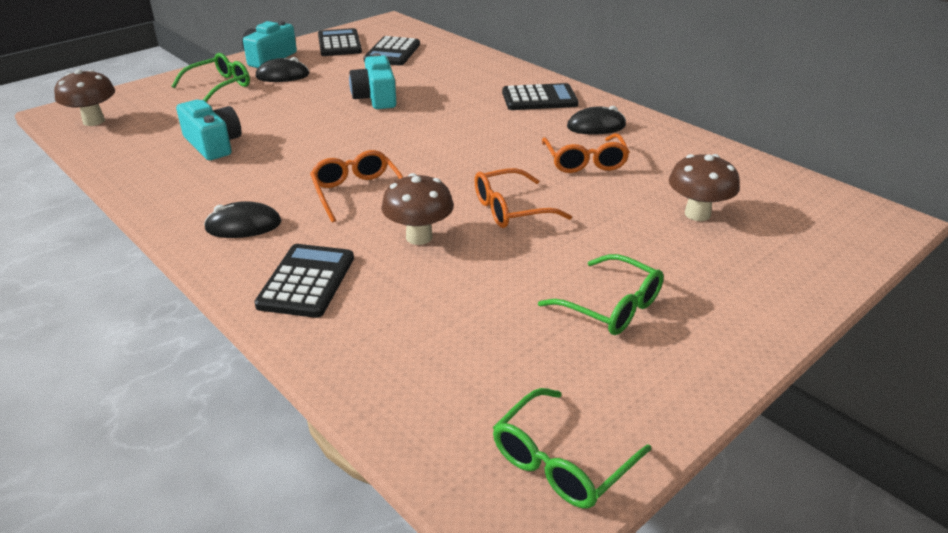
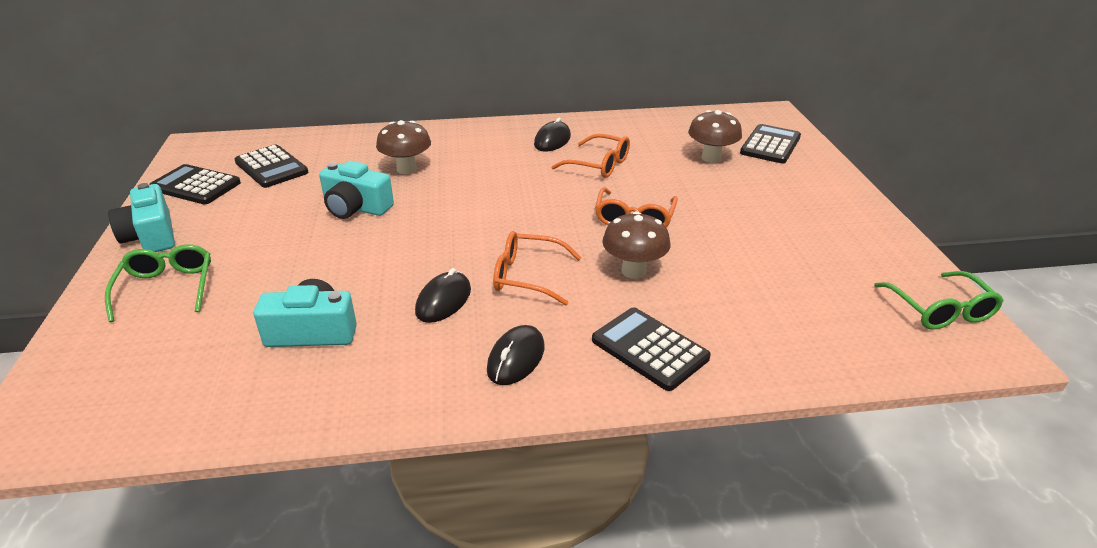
camera: 55 degrees left, 0 degrees up
(94, 121) = (100, 412): brown mushroom -> brown mushroom (407, 169)
(282, 76) = (214, 241): black mouse -> black mouse (443, 301)
(539, 99) = (476, 142): black calculator -> black calculator (770, 145)
(611, 306) = (792, 230): green glasses -> none

